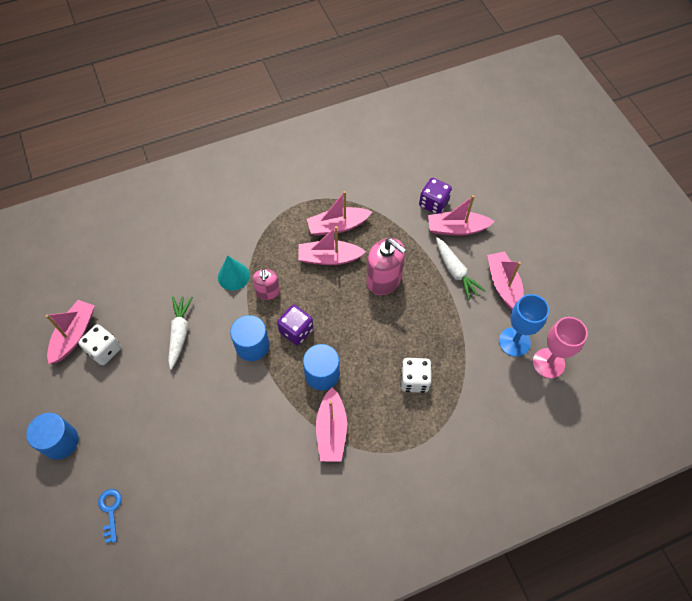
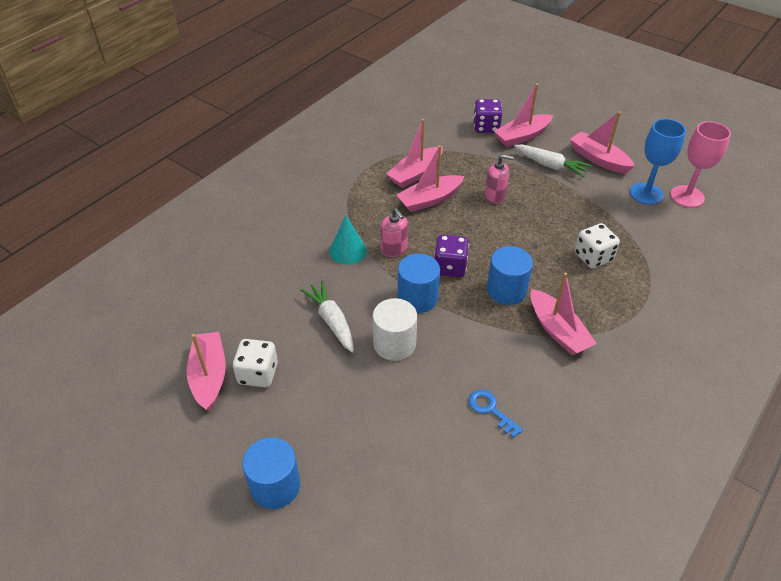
camera: 30 degrees left, 15 degrees down
(110, 510) = (393, 522): blue key -> blue key (490, 410)
(208, 376) = (394, 344): none -> white cylinder
(384, 280) = (495, 196): pink soap dispenser -> pink soap dispenser, size x0.60

